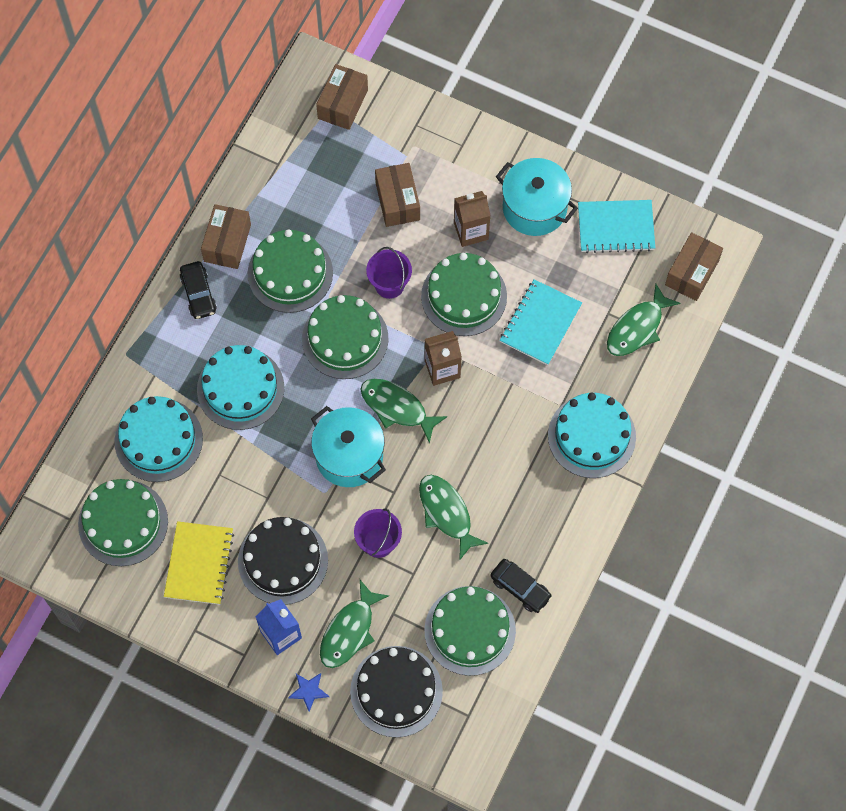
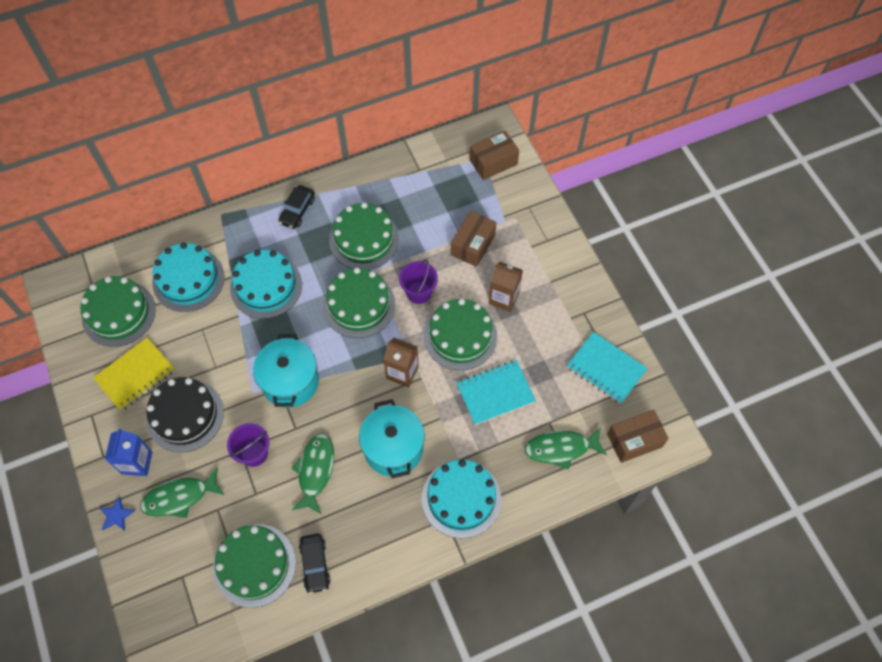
camera: 40 degrees right, 5 degrees down
(227, 243) = (344, 193): brown box -> none
(396, 691) = (168, 565): black cake -> none
(397, 408) = (349, 374): green fish -> none
(534, 208) = (560, 314): turquoise pot -> turquoise pot (393, 448)

